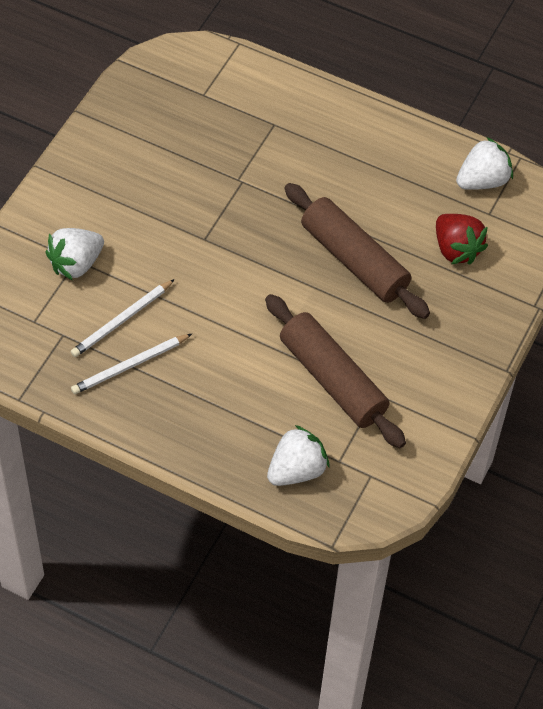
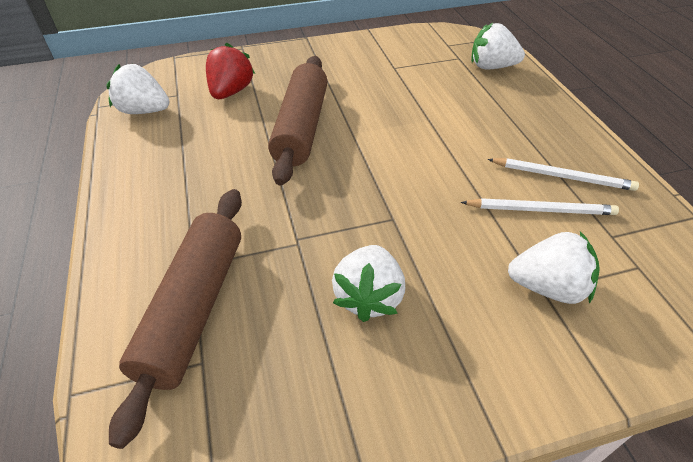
camera: 130 degrees left, 10 degrees down
(164, 182) = (368, 296): none -> white strawberry
(332, 379) = (412, 86): brown rolling pin -> brown rolling pin (193, 309)

